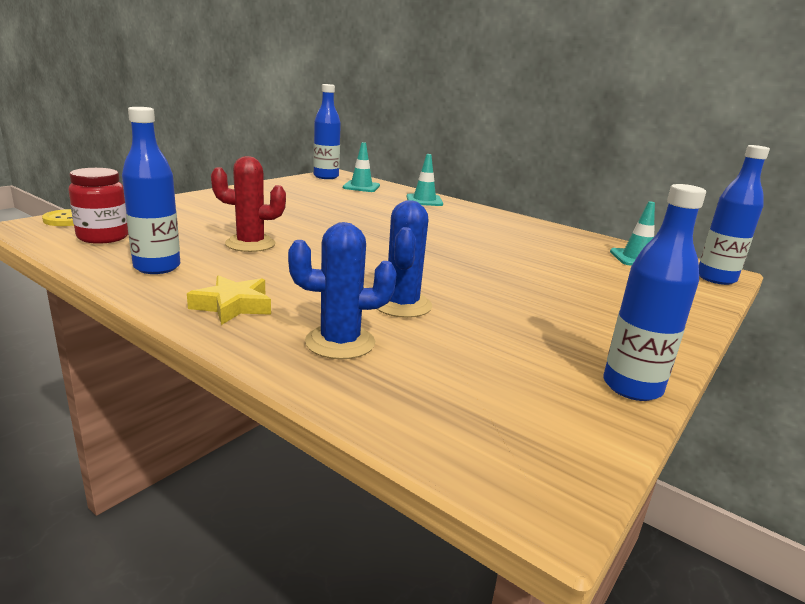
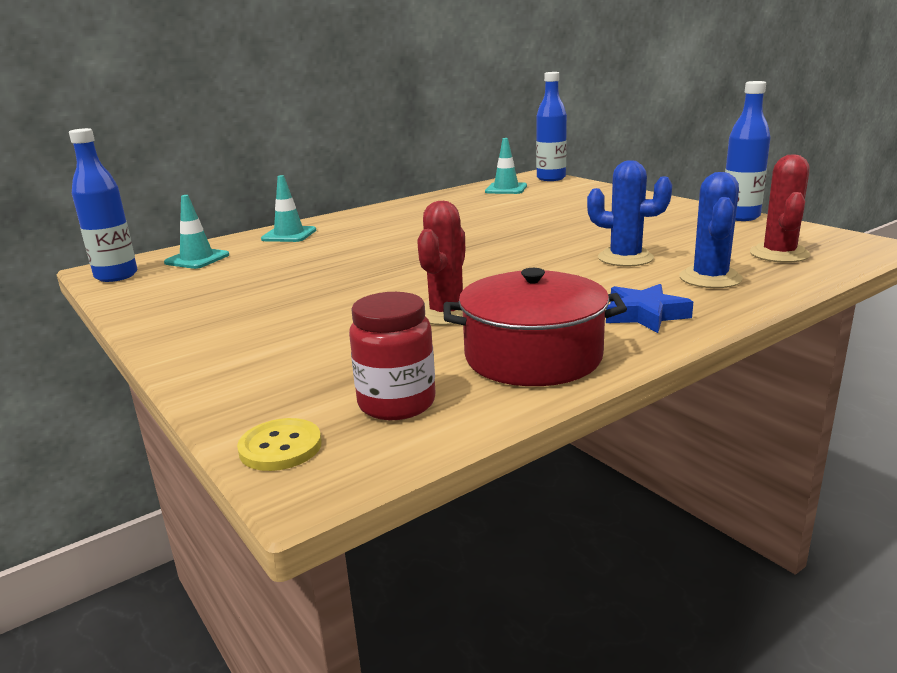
camera: 70 degrees left, 0 degrees up
(157, 267) = (533, 356): blue bottle -> red pot
(233, 306) = (645, 315): yellow star -> blue star
(449, 396) = (779, 254): none -> red cactus

